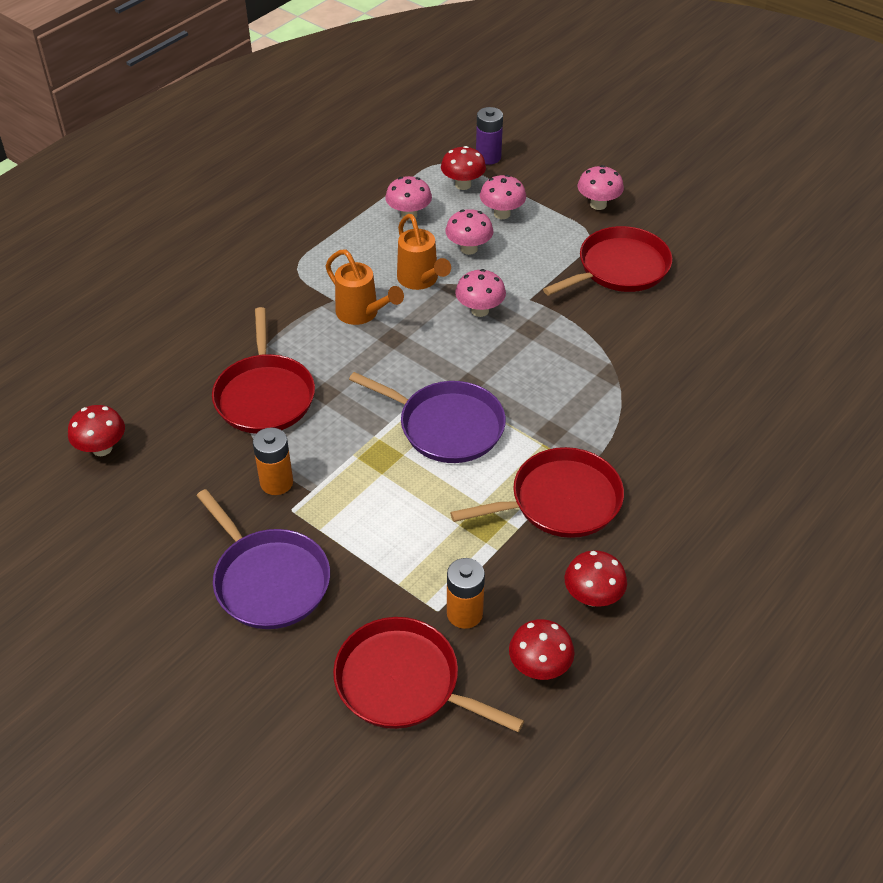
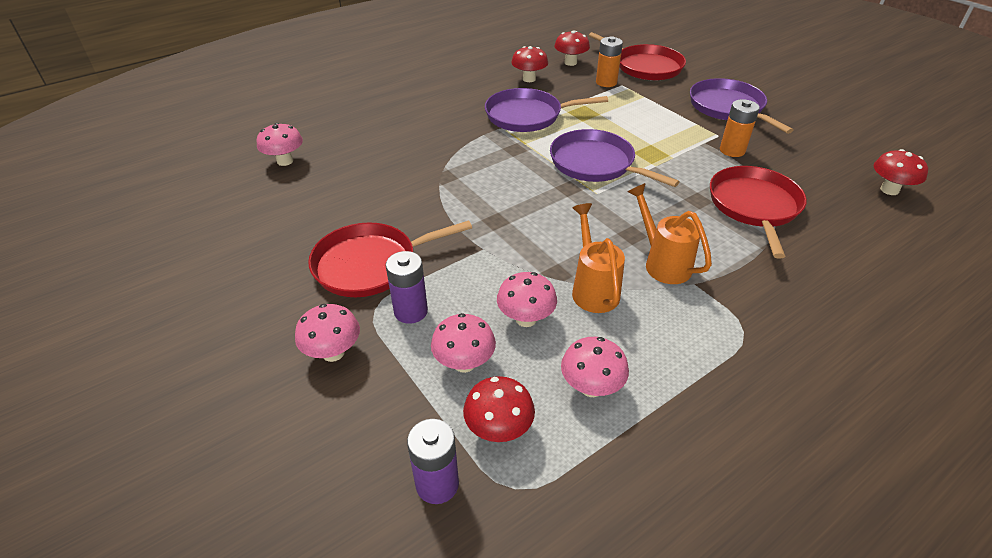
camera: 165 degrees left, 5 degrees down
(480, 310) = (538, 246): pink mushroom -> pink mushroom (285, 161)
(560, 501) = (527, 116): red pan -> purple pan
(561, 239) = (410, 311): none -> purple battery

